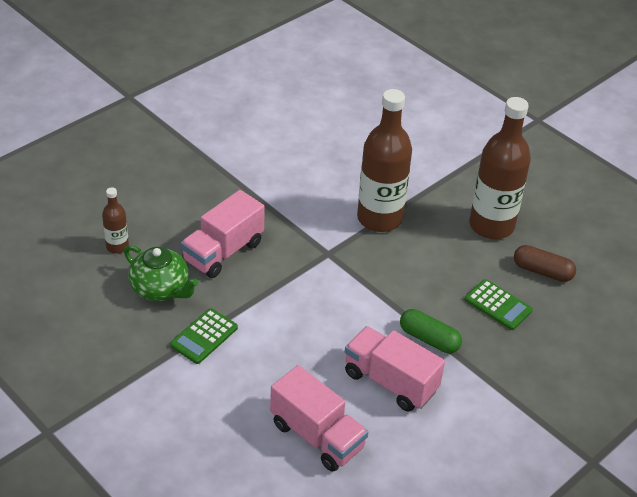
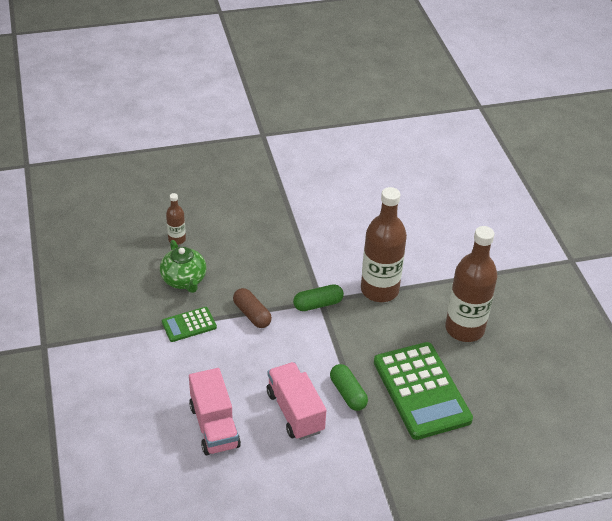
camera: 30 degrees right, 0 degrees up
(223, 252) = (246, 271): pink truck -> none
(328, 258) = (318, 304): none -> green capsule
(498, 305) = (421, 391): green calculator -> green calculator, size x2.06
(542, 271) = (478, 380): brown capsule -> brown capsule (252, 314)

